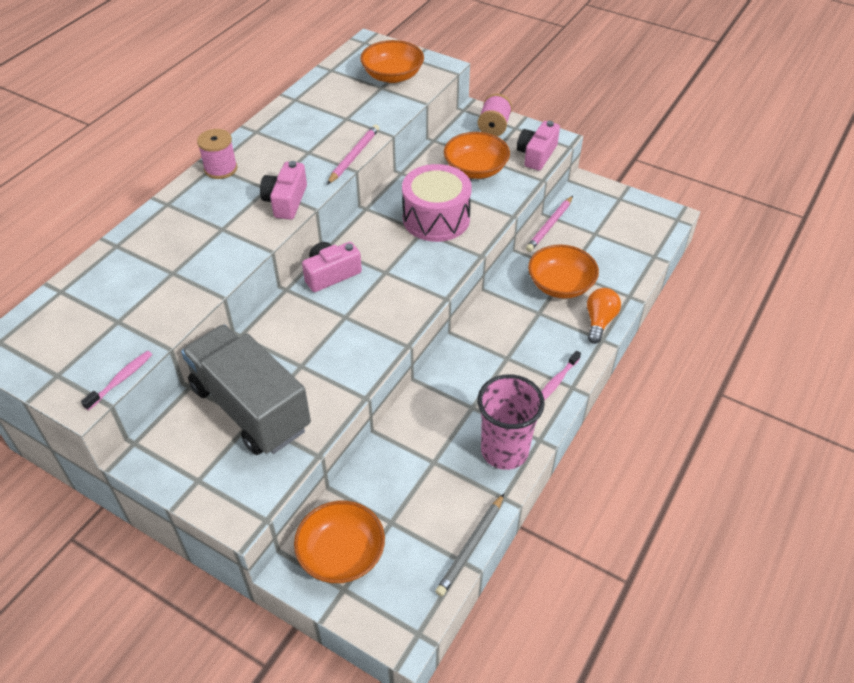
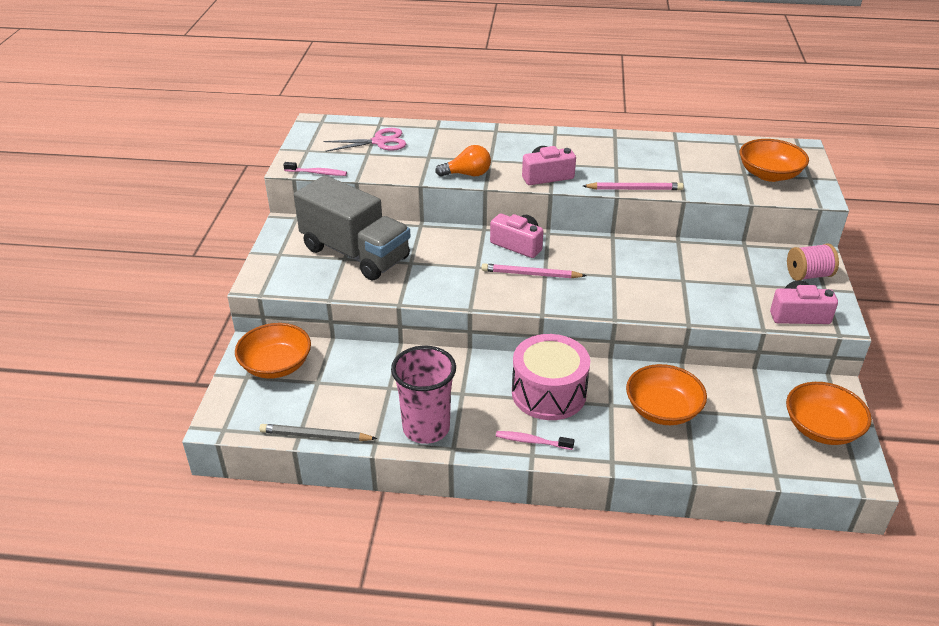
camera: 65 degrees right, 10 degrees down
(101, 303) = (379, 142): none -> pink scissors
(220, 169) = (555, 137): pink spool -> none
(250, 407) = (355, 253): grey truck -> grey truck turned 105 degrees clockwise
(436, 218) = (638, 278): pink drum -> pink drum (548, 393)
(475, 169) = (731, 282): orange bowl -> orange bowl (821, 428)
(549, 226) = (741, 378): pink pencil -> pink pencil (530, 274)
(599, 321) = (636, 453): orange light bulb -> orange light bulb (467, 174)

